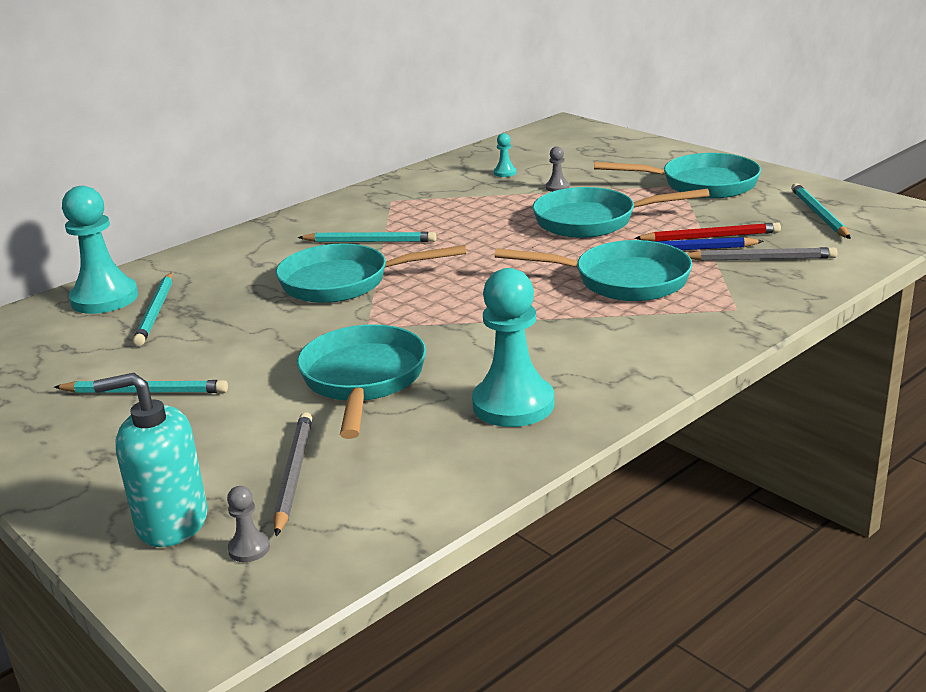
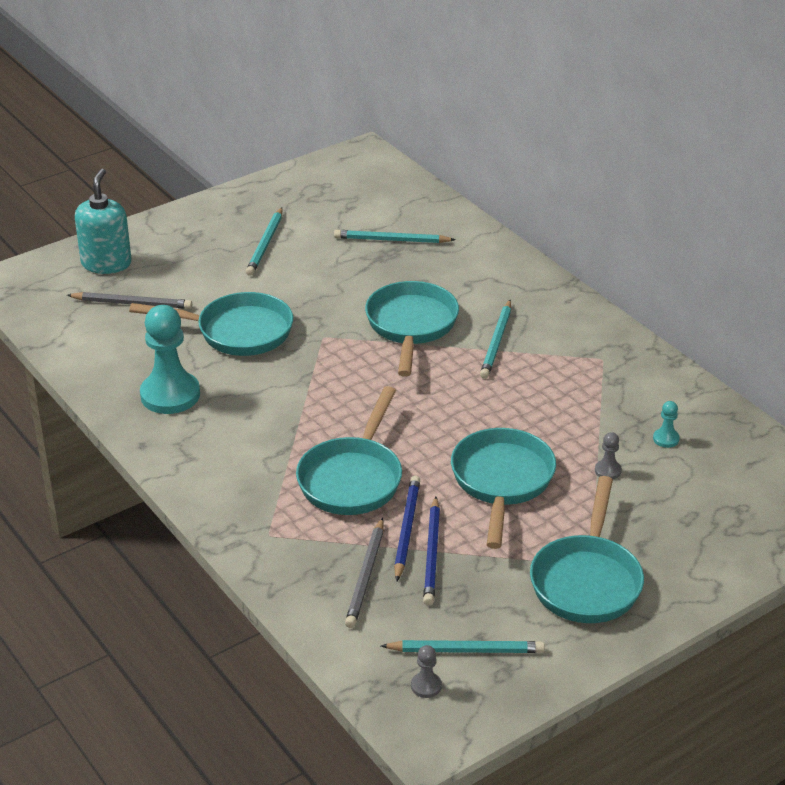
camera: 95 degrees right, 10 degrees up
(104, 298) = (425, 216): turquoise pawn -> none
(249, 549) = (66, 289): grey pawn -> grey pawn (426, 686)
(710, 237) = (432, 554): red pencil -> blue pencil

